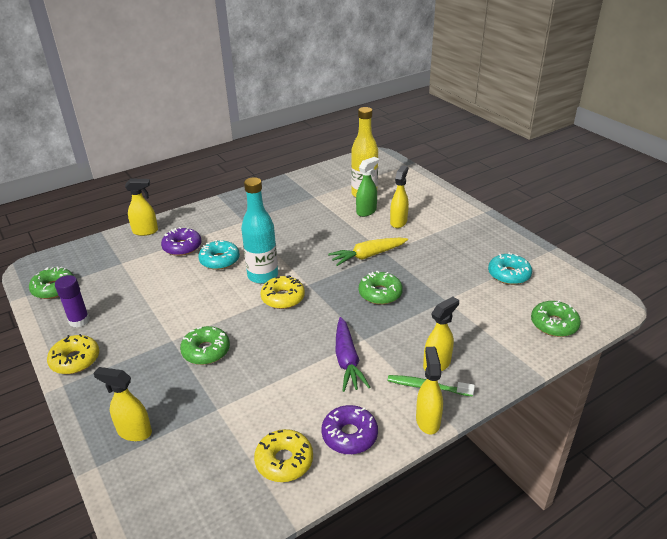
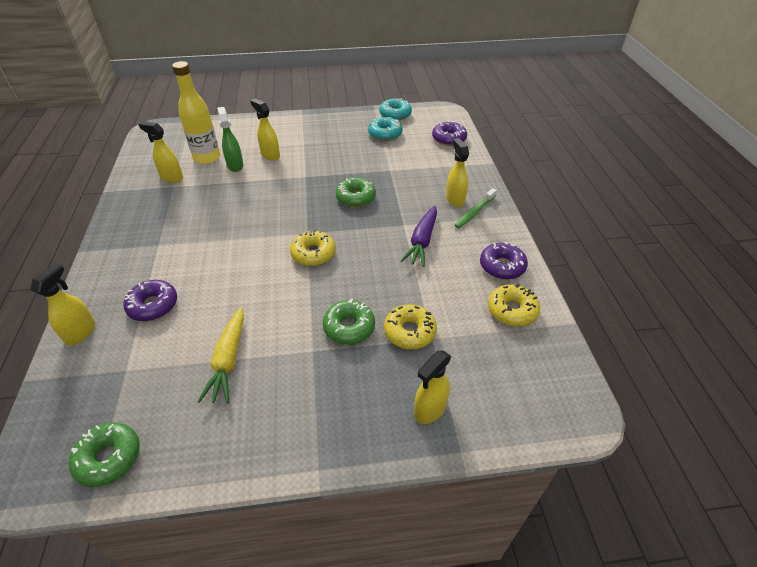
camera: 65 degrees left, 10 degrees up
(75, 360) = (282, 450): yellow donut -> yellow donut (409, 332)
(79, 320) = (208, 435): purple glue stick -> none
(219, 260) = (211, 281): turquoise donut -> turquoise donut (395, 114)
(263, 276) = (268, 257): turquoise bottle -> none
(347, 360) = (422, 241): purple carrot -> purple carrot turned 90 degrees clockwise
(368, 256) = (300, 186): yellow carrot -> yellow carrot (228, 360)
(427, 420) = (506, 224): yellow spray bottle -> yellow spray bottle (171, 178)
(554, 324) = (449, 139): green donut -> purple donut

